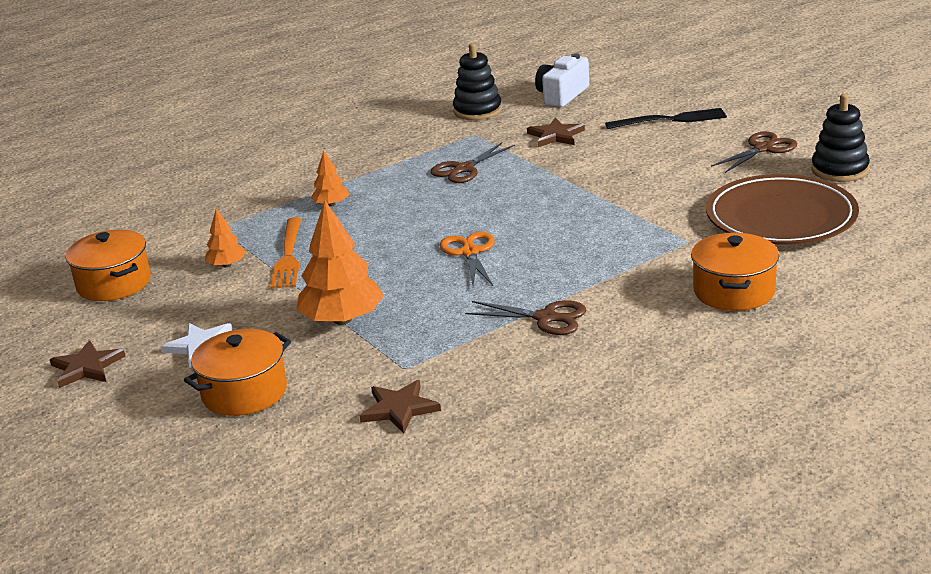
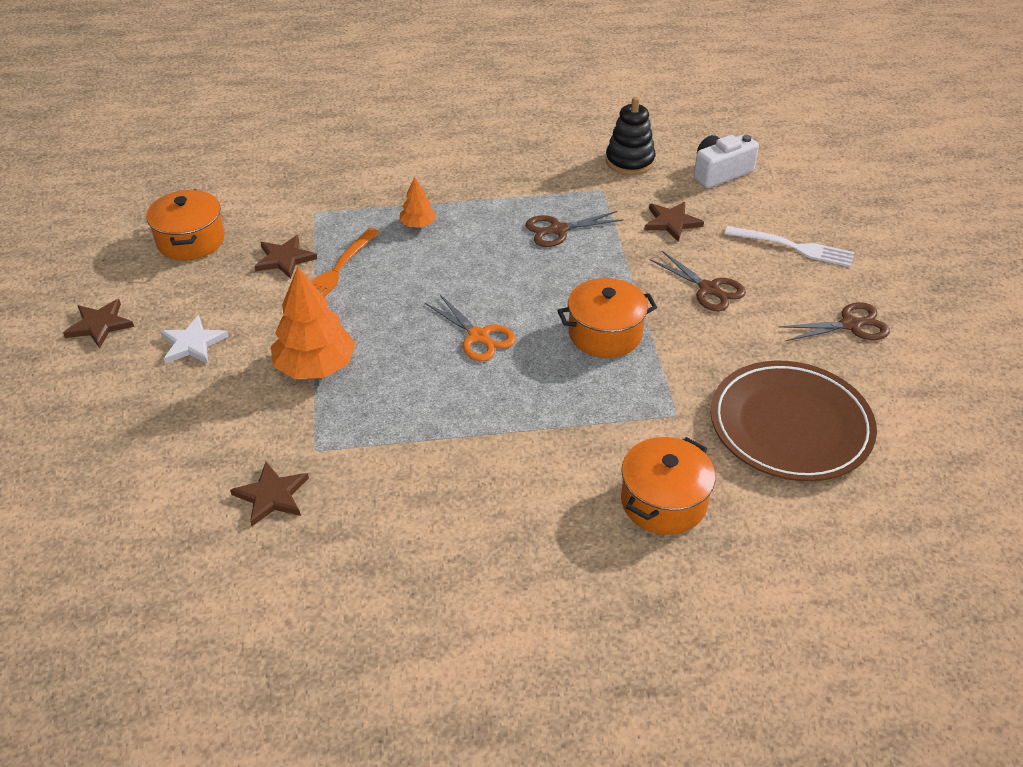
camera: 25 degrees right, 15 degrees up
(227, 265) = (284, 259): orange tree -> brown star
(244, 392) = (179, 413): orange pot -> orange pot (605, 334)
(470, 252) = (478, 336): orange scissors -> orange scissors turned 120 degrees clockwise
(545, 318) = (473, 449): brown scissors -> brown scissors (708, 289)
(670, 120) = (793, 247): black fork -> white fork
(839, 170) = (903, 389): black stacking toy -> none

